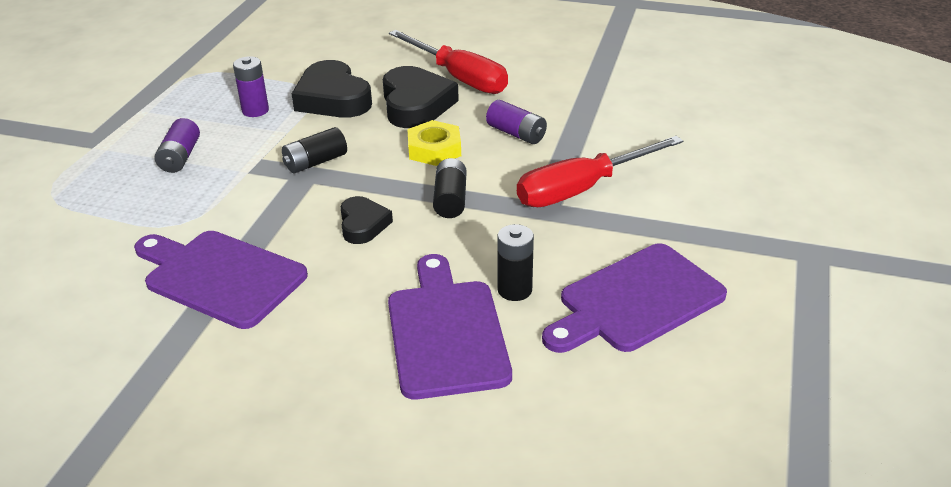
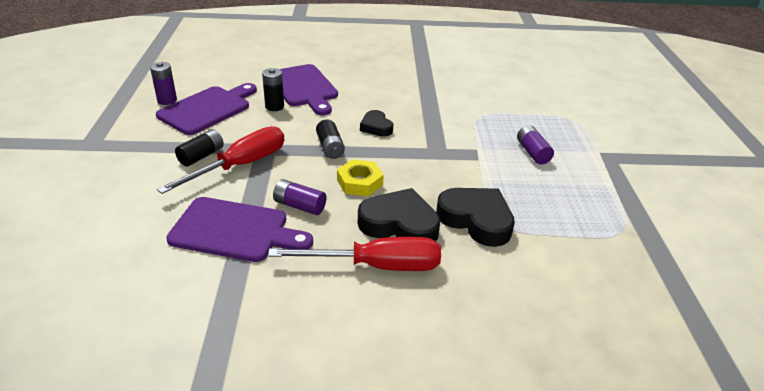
camera: 160 degrees right, 0 degrees up
(220, 276) = (431, 96): purple cutting board -> purple cutting board (235, 230)
(255, 110) = (526, 198): purple battery -> purple battery (167, 100)
(315, 162) = (438, 161): black battery -> black battery (201, 156)
(416, 104) = (399, 224): black heart -> black heart turned 135 degrees clockwise
(459, 78) = (376, 266): red screwdriver -> red screwdriver turned 150 degrees clockwise

